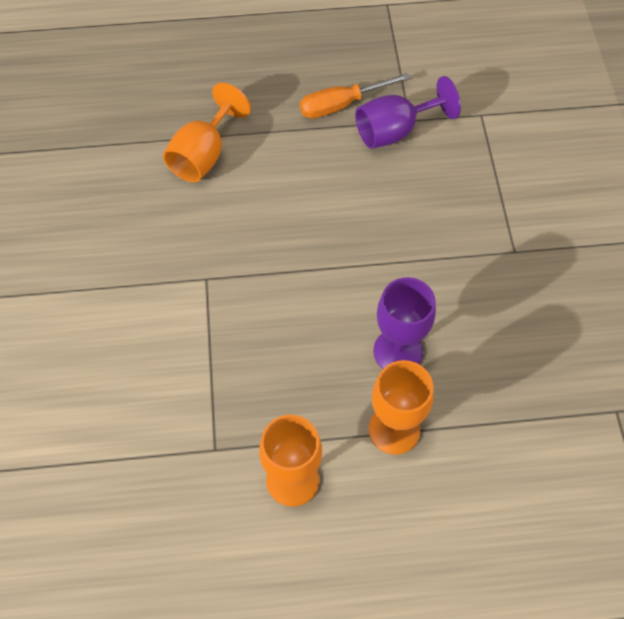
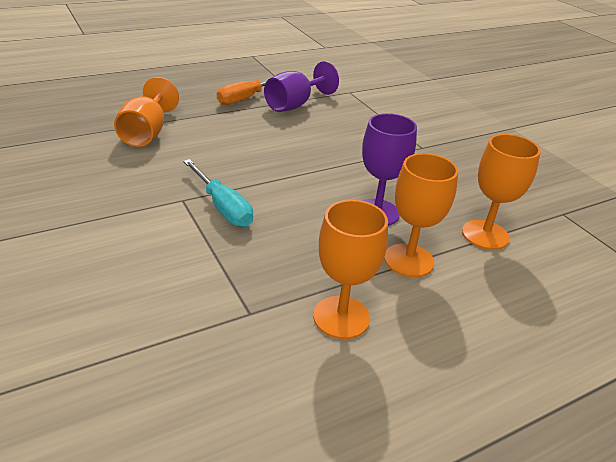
camera: 25 degrees left, 25 degrees down
(241, 300) = (222, 207): none -> turquoise screwdriver
(499, 417) = (485, 235): none -> orange goblet

